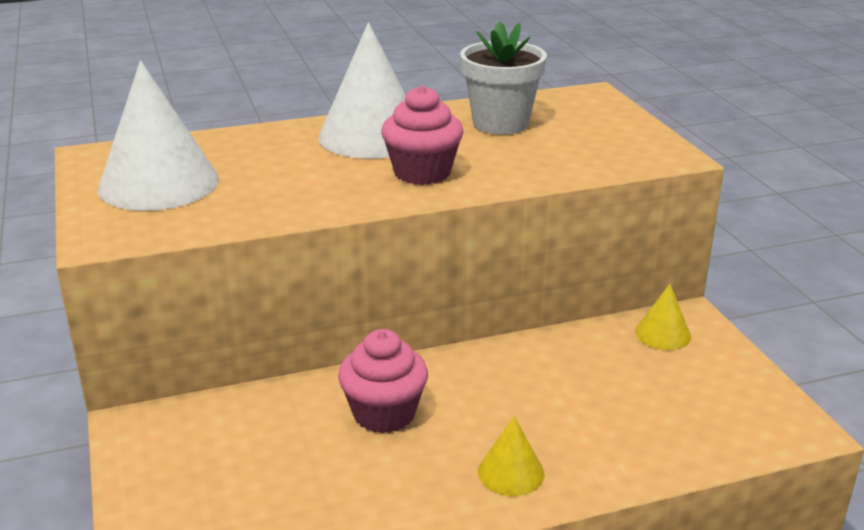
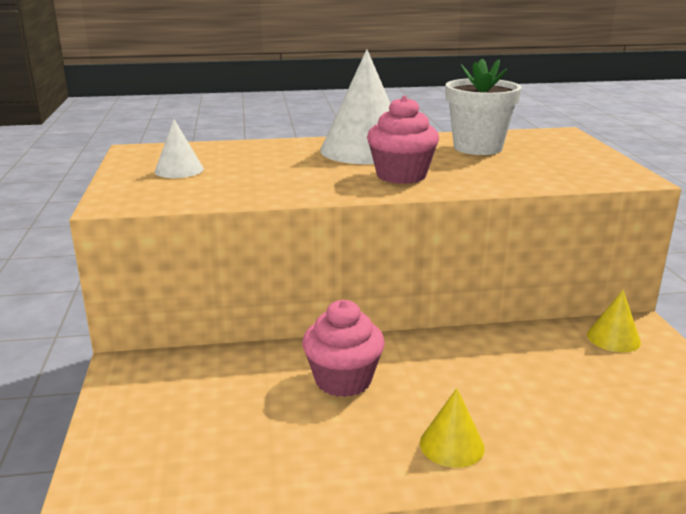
camera: 10 degrees right, 5 degrees down
(159, 183) = (179, 170): white cone -> white cone, size x0.49

